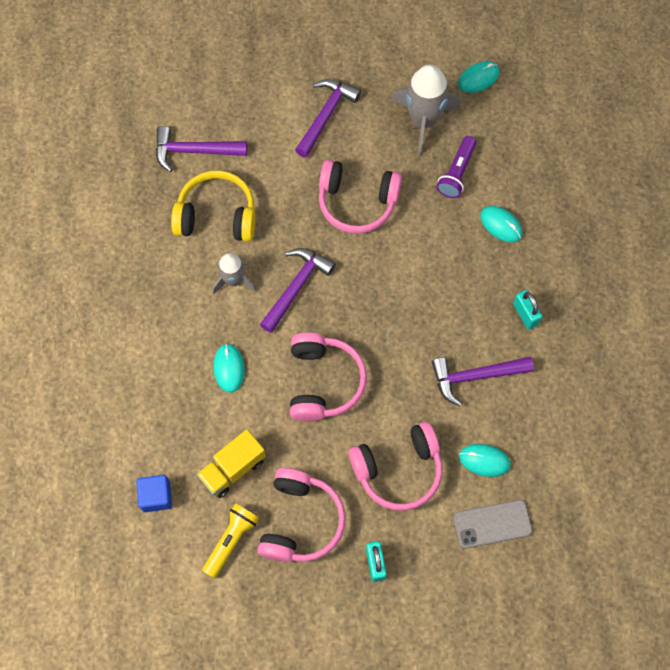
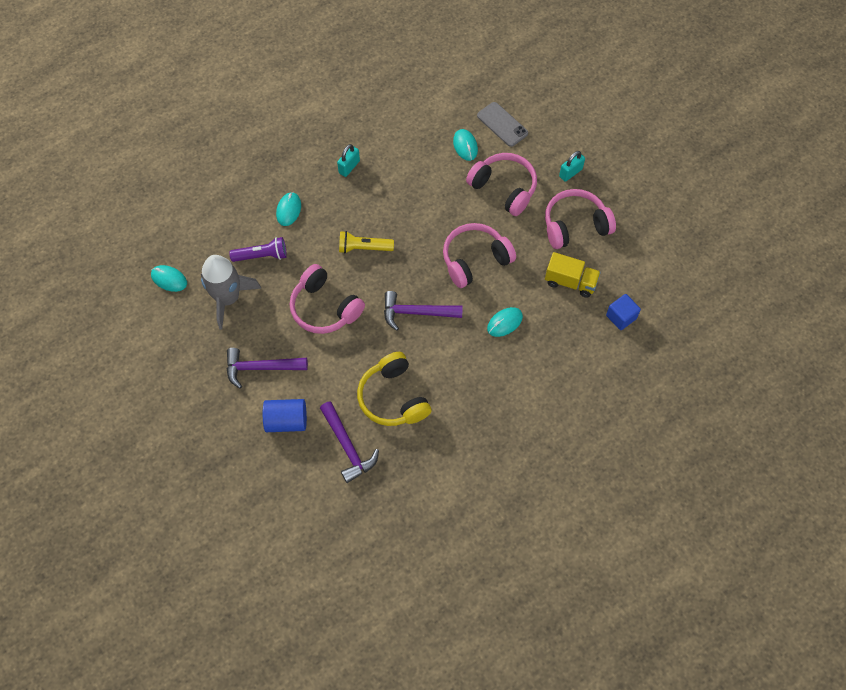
camera: 120 degrees left, 5 degrees down
(231, 540) = (615, 257): yellow flashlight -> yellow flashlight (364, 248)
(234, 280) = (437, 356): grey rocket -> none
(255, 112) = (286, 421): none -> blue cylinder
(357, 202) = (324, 308): pink headphones -> pink headphones turned 150 degrees clockwise
(475, 376) = (412, 175): purple hammer -> none

